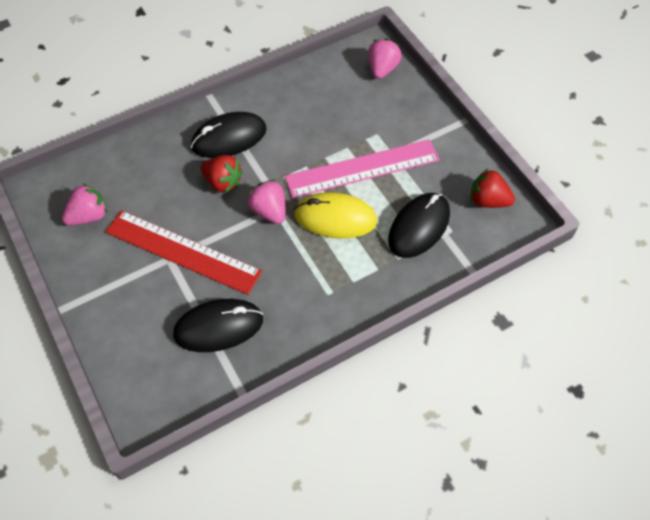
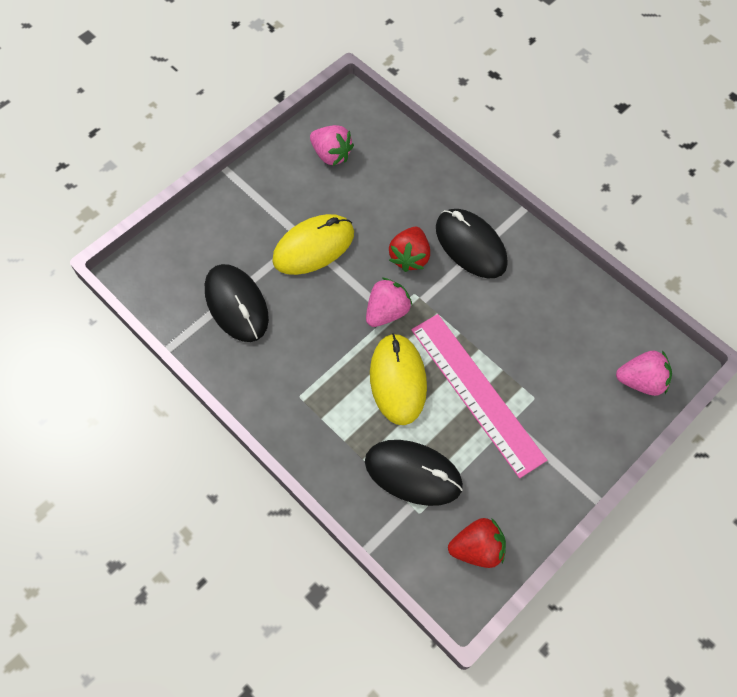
camera: 75 degrees right, 5 degrees up
(182, 251) = (313, 247): red ruler -> yellow mouse
(488, 200) = (477, 548): red strawberry -> red strawberry turned 75 degrees clockwise

